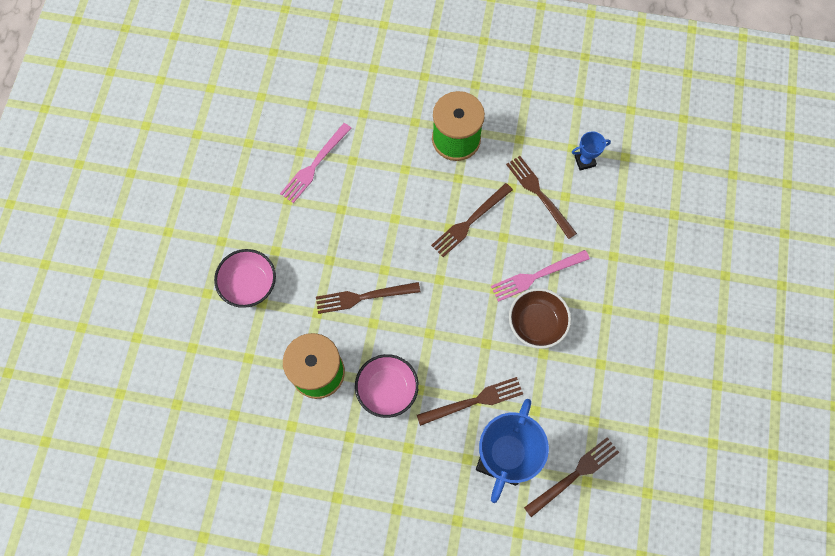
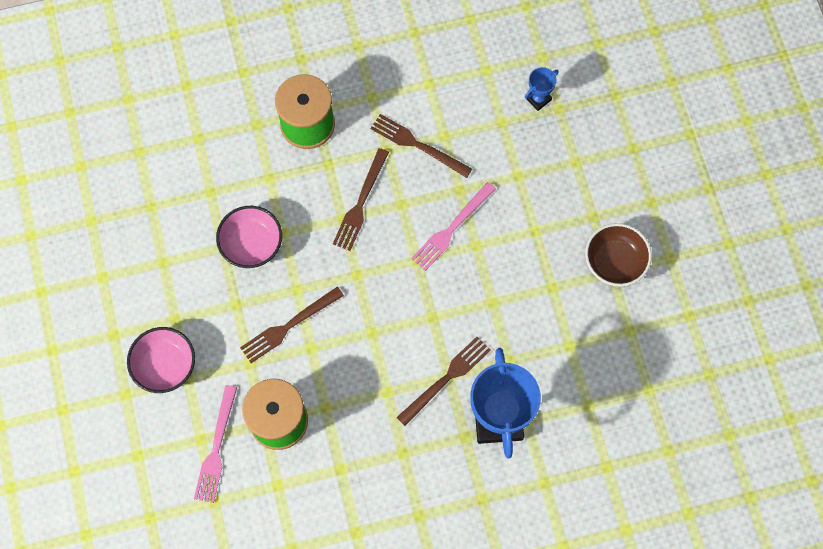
camera: 25 degrees left, 0 degrees up
(315, 165) = (173, 213): pink fork -> pink fork (216, 448)
(387, 389) = (356, 406): pink bowl -> pink bowl (251, 244)
(536, 323) = (472, 275): brown bowl -> brown bowl (614, 262)
(574, 475) = (573, 405): brown fork -> none
(584, 161) = (447, 91): blue trophy -> blue trophy (538, 99)

